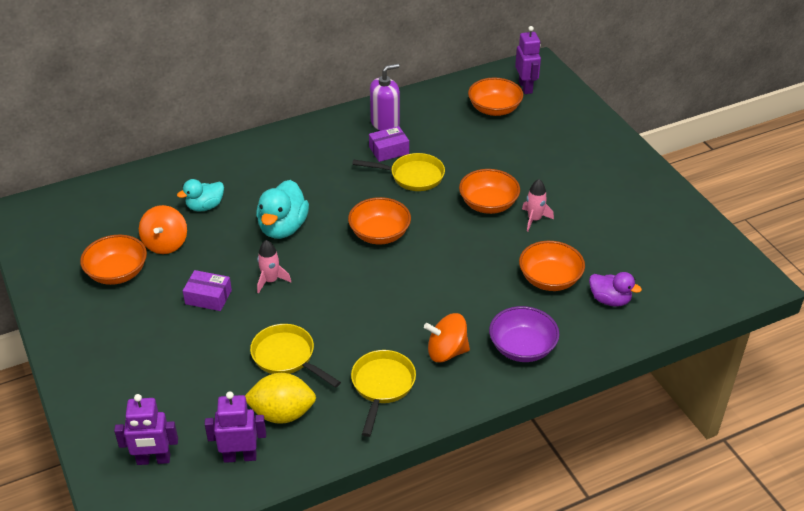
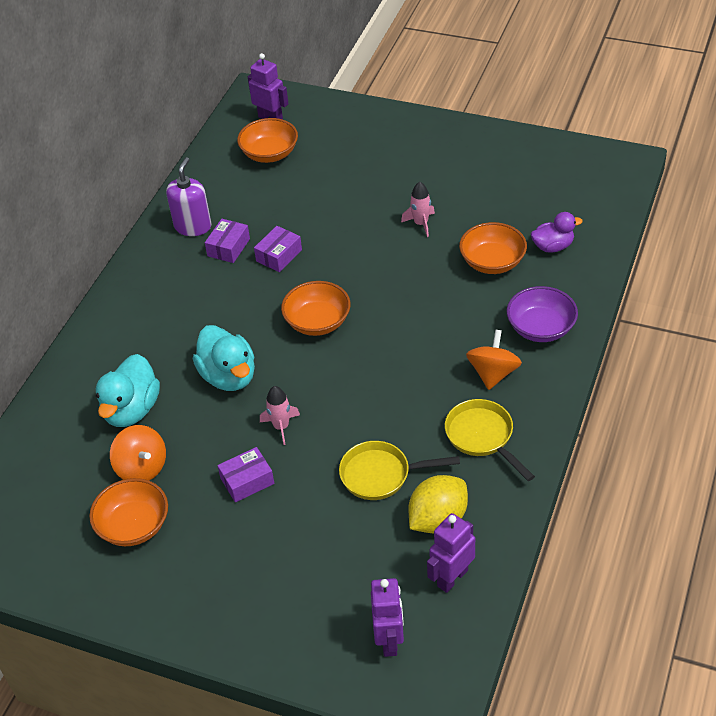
camera: 40 degrees left, 5 degrees up
(153, 460) = (389, 640): purple robot -> purple robot turned 45 degrees counterclockwise
(205, 206) = (131, 410): turquoise duck -> turquoise duck, size x1.57
(412, 176) = (279, 255): yellow pan -> purple box
(446, 352) = (493, 373): orange spinning top -> orange spinning top turned 150 degrees clockwise
(488, 204) = (370, 236): orange bowl -> none

